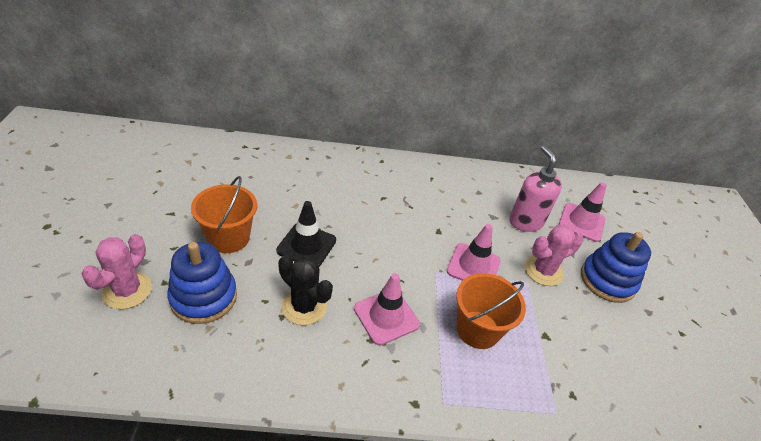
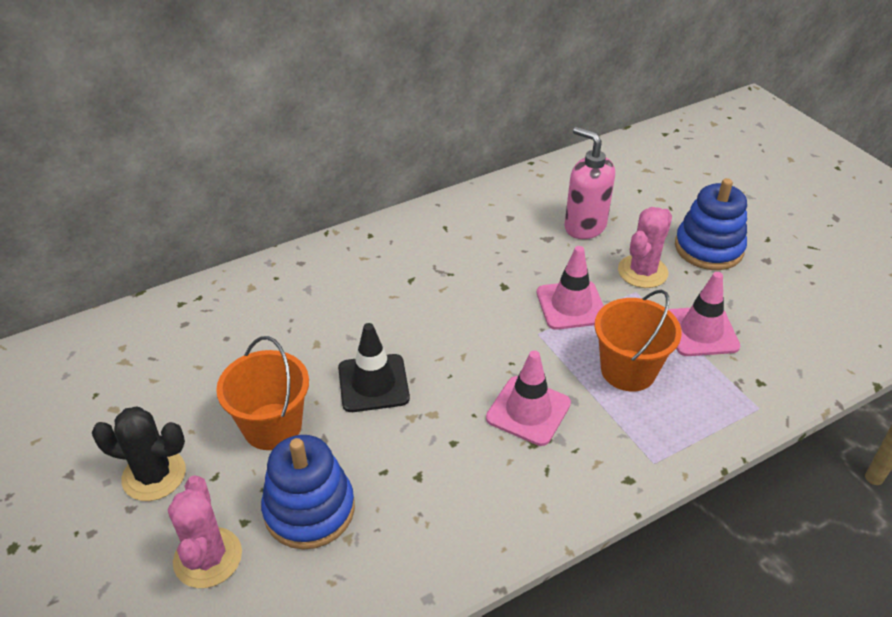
camera: 25 degrees left, 0 degrees up
(304, 306) = (433, 452): black cactus -> black cactus (154, 475)
(581, 222) = (639, 197): pink traffic cone -> pink traffic cone (701, 331)

